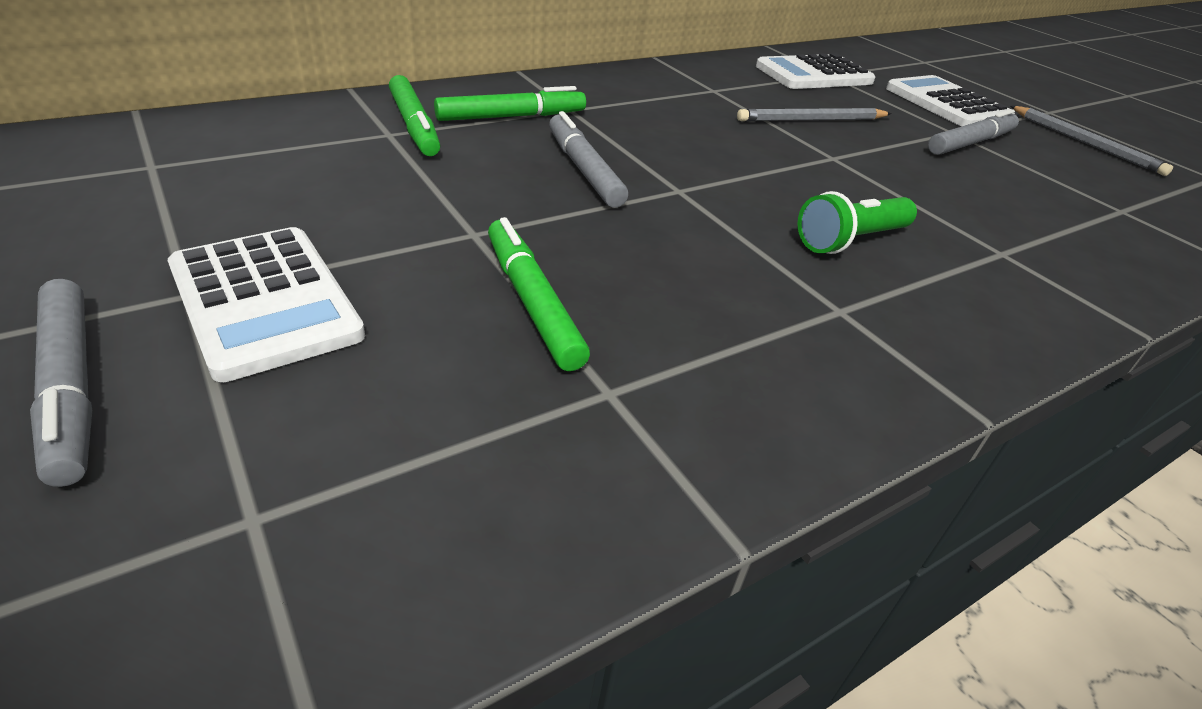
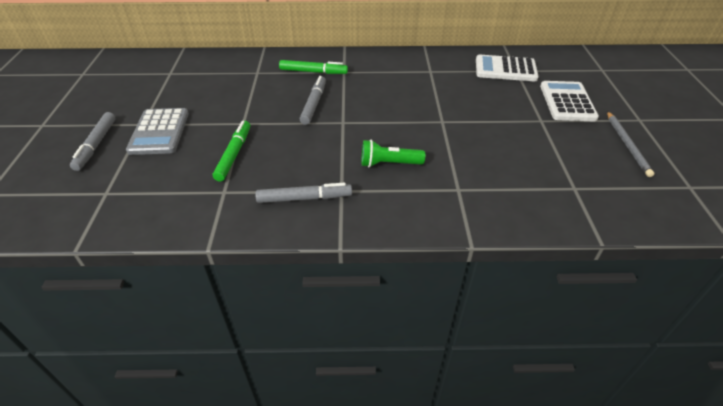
camera: 35 degrees right, 5 degrees up
(265, 301) = (159, 132): white calculator -> grey calculator
(414, 126) = (270, 70): green marker -> none
(812, 120) = (462, 98): grey pencil -> none
(971, 143) = (541, 129): grey marker -> grey marker (304, 198)

